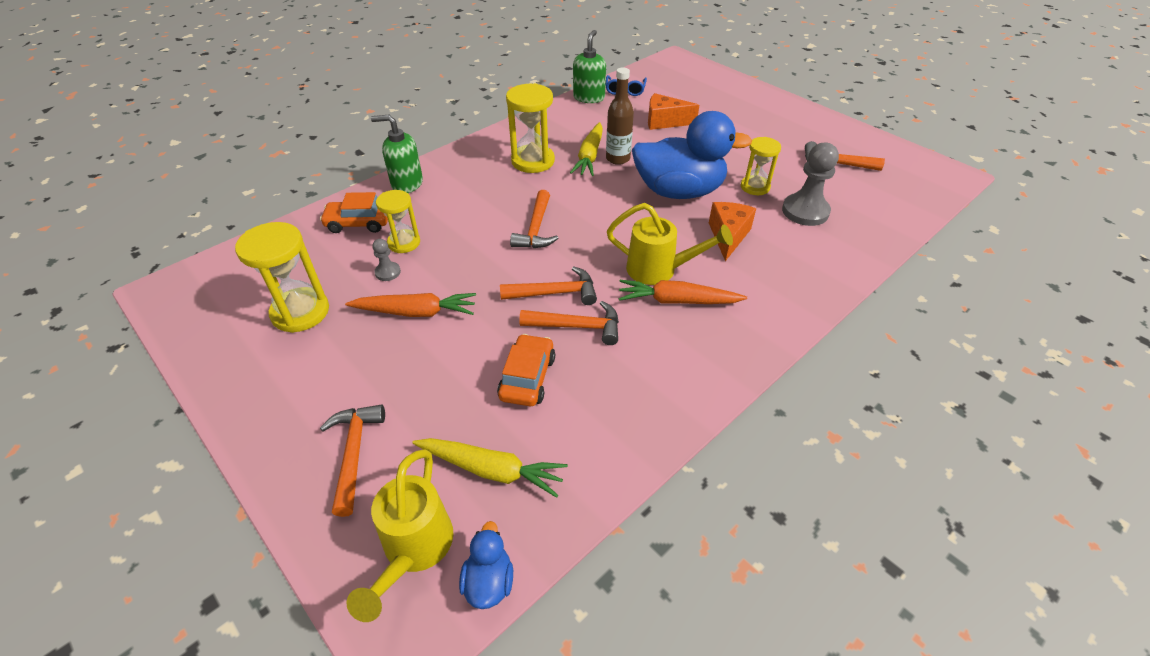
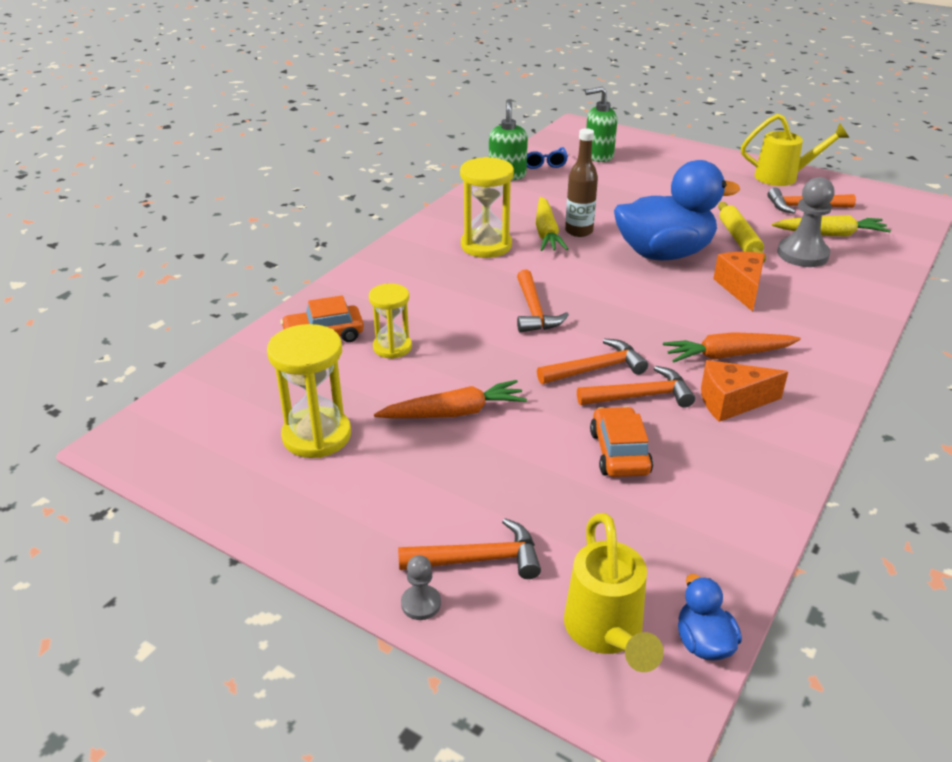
camera: 15 degrees left, 10 degrees down
(354, 453) = (478, 559): orange hammer -> orange hammer turned 105 degrees clockwise
(388, 272) = (393, 379): grey pawn -> grey pawn (421, 603)
(407, 184) = (354, 288): green soap dispenser -> green soap dispenser (598, 156)
(492, 470) = (639, 544): yellow carrot -> yellow carrot (830, 234)
(660, 270) = (692, 330): yellow watering can -> yellow watering can (784, 177)
(664, 122) = (606, 189): orange cheese -> orange cheese (731, 402)
(755, 187) = (739, 239): yellow hourglass -> yellow rolling pin

